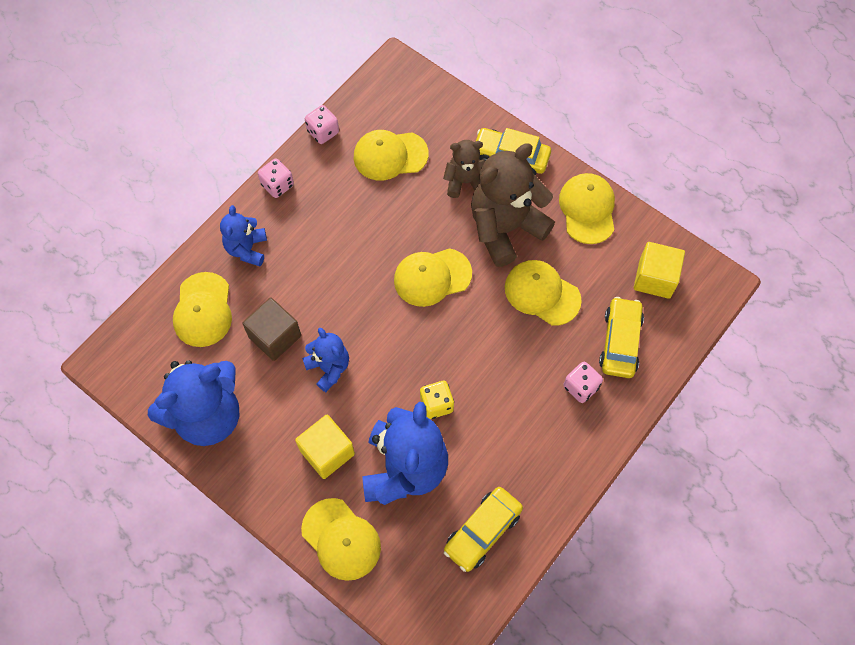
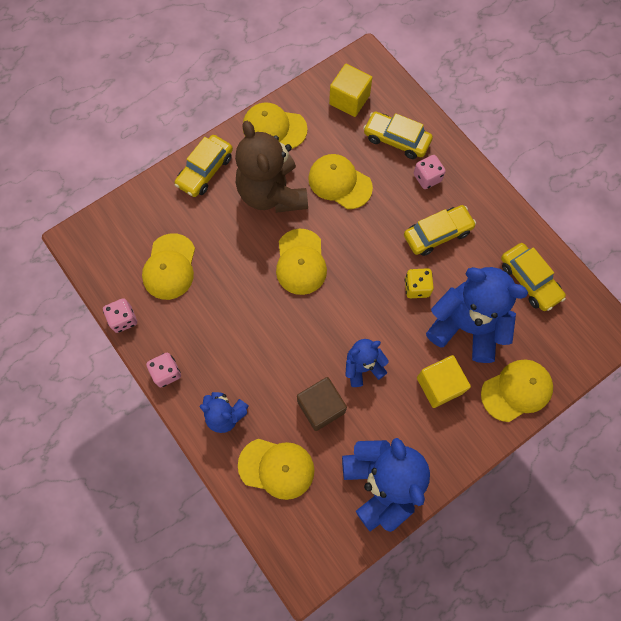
camera: 75 degrees left, 5 degrees up
(465, 182) = (217, 212): brown teddy bear -> none
(510, 413) = (437, 234): none -> yellow car
(542, 293) = (339, 182): yellow cap -> yellow cap turned 75 degrees clockwise

